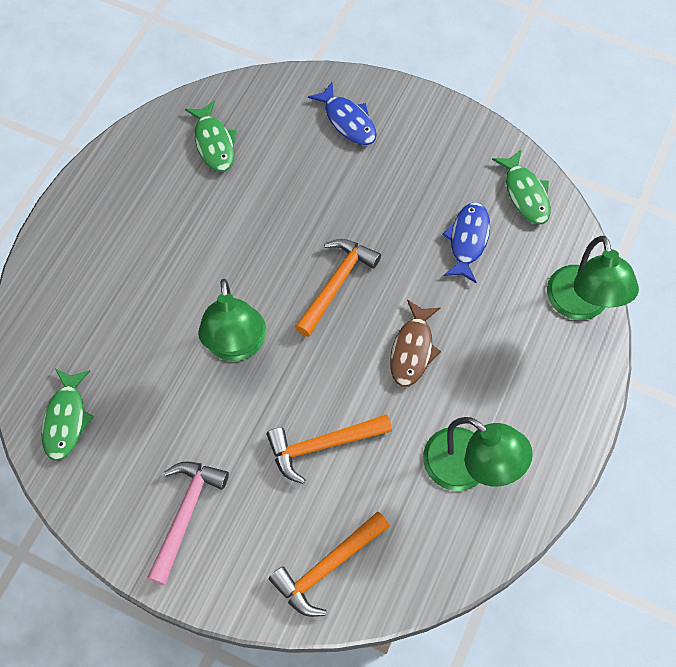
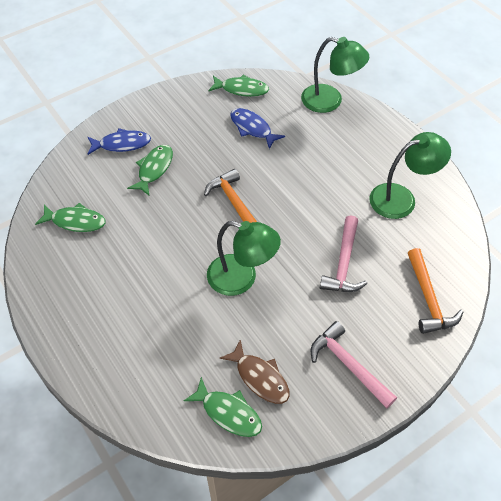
camera: 60 degrees left, 10 degrees down
(322, 445) = (343, 263): orange hammer -> pink hammer
(333, 173) = (154, 169): none -> green fish
(412, 349) = (307, 188): brown fish -> brown fish (260, 377)

